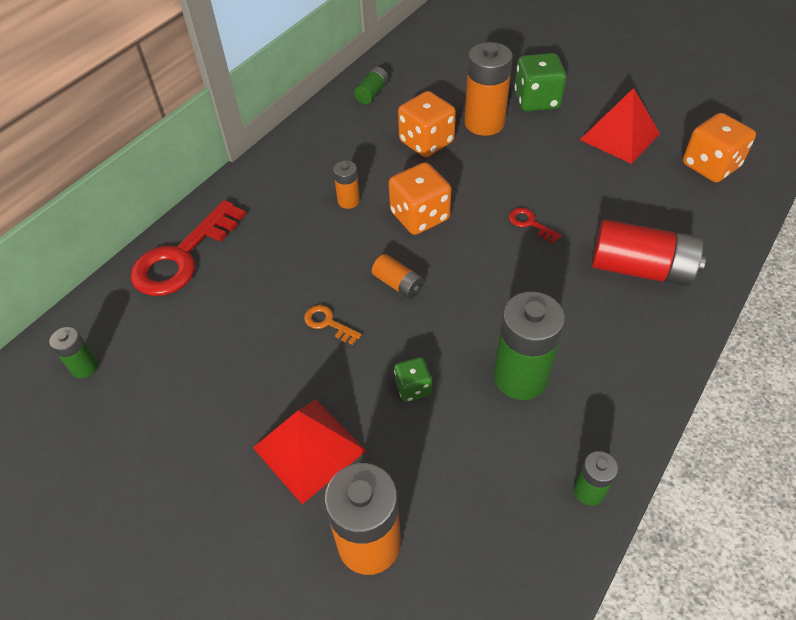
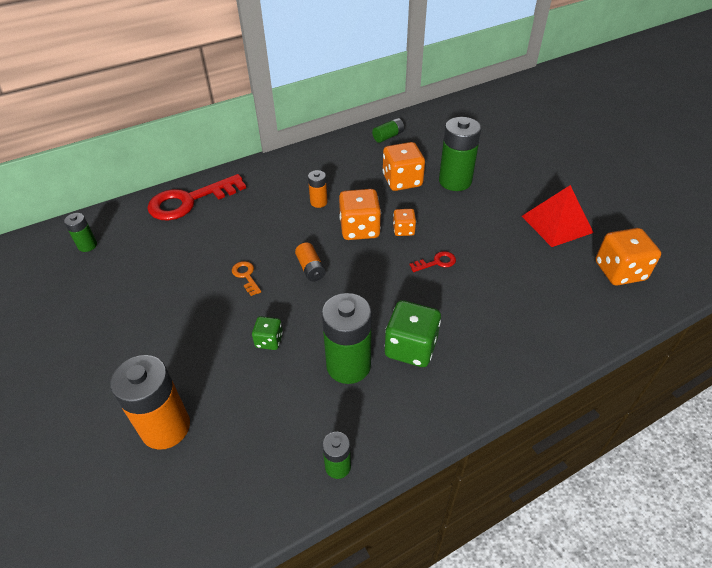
camera: 25 degrees right, 5 degrees down
(309, 449) = (174, 350): red pyramid -> none
(469, 200) = (403, 230): none -> orange dice
(484, 123) = (455, 181): orange battery -> green battery
(530, 224) = (436, 262): red key -> red key turned 90 degrees clockwise
(536, 100) = (508, 177): green dice -> green dice (411, 347)
(640, 269) = (499, 326): red battery -> none

